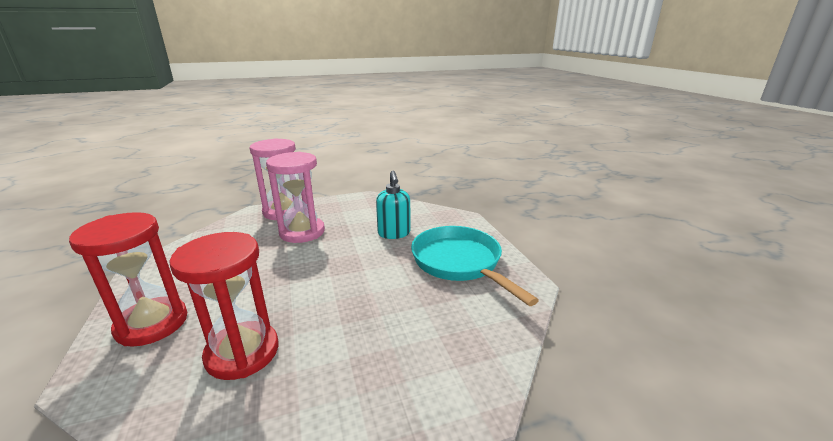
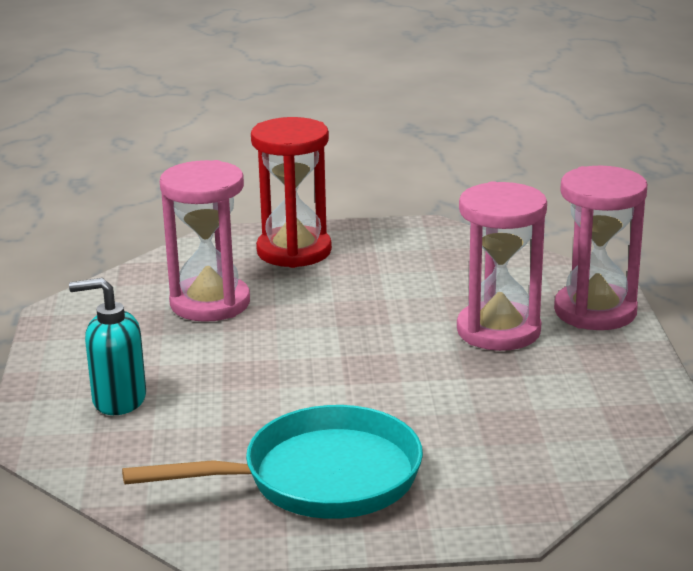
camera: 105 degrees right, 0 degrees up
(242, 352) = (210, 303): red hourglass -> pink hourglass
(394, 233) = (461, 422): turquoise soap dispenser -> turquoise soap dispenser (118, 400)

